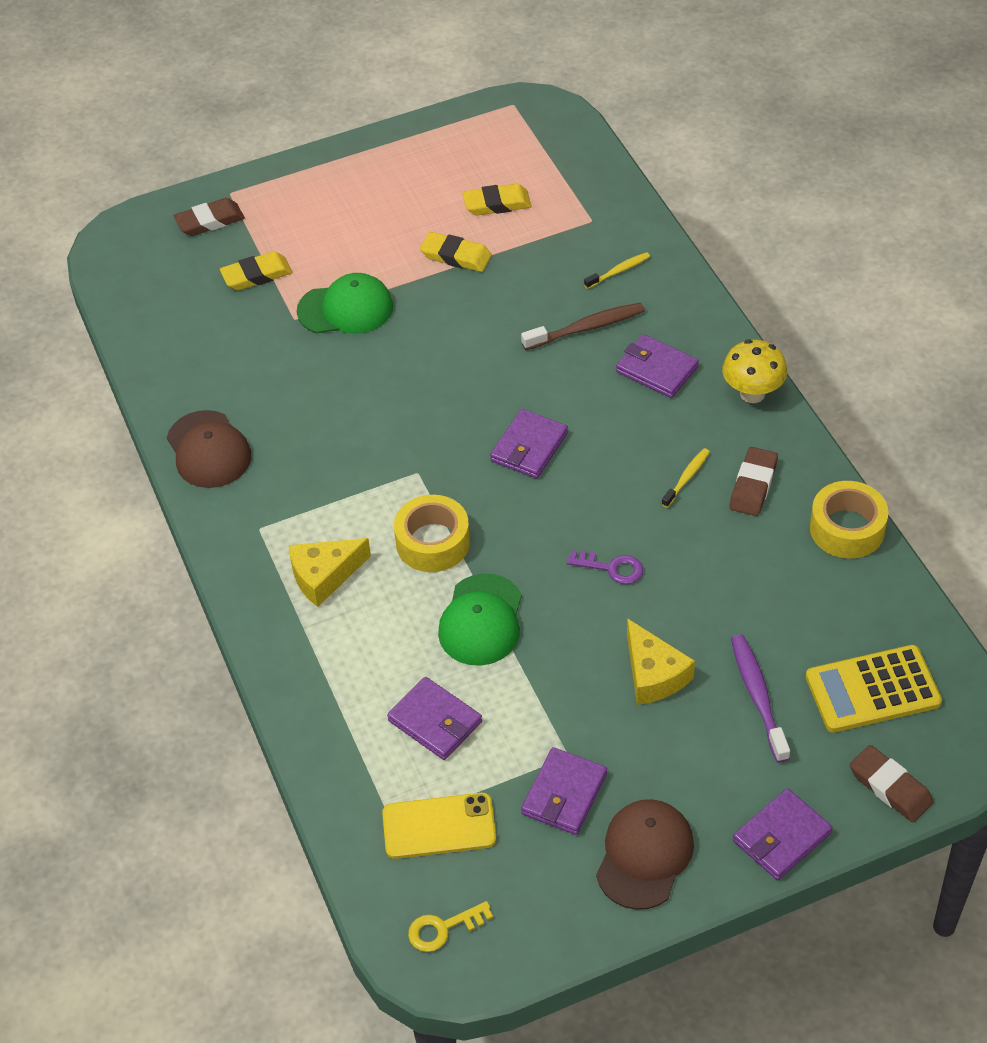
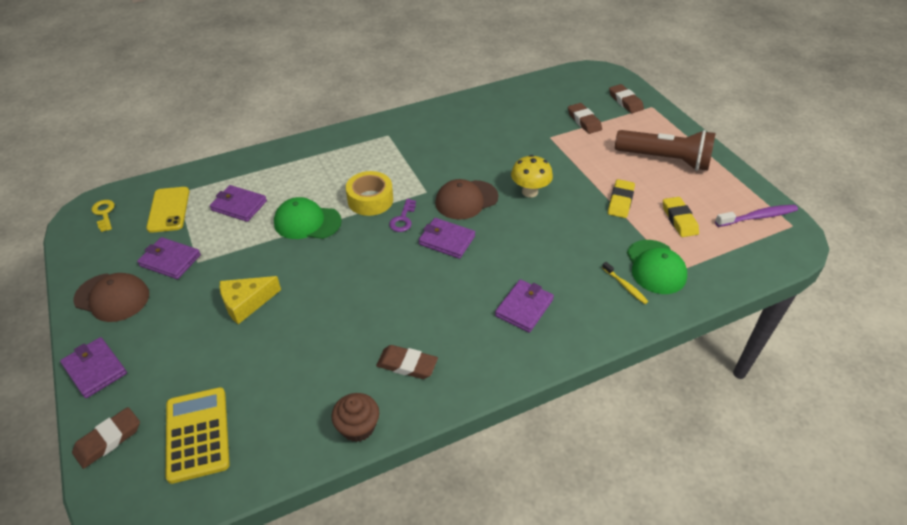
camera: 85 degrees right, 5 degrees down
(208, 450) = (445, 114): brown cap -> brown cap (466, 200)
(256, 275) = (584, 121): yellow eraser -> brown eraser
(324, 576) = (351, 159): yellow cheese -> none
(346, 309) = (562, 156): green cap -> green cap (655, 267)
(366, 198) = (665, 159): none -> brown flashlight
(435, 721) = (239, 205): purple wallet -> purple wallet turned 75 degrees clockwise
(586, 328) = (562, 268): brown toothbrush -> none
(611, 568) = (338, 282): purple key -> purple key (403, 219)
(687, 477) = (416, 324): yellow toothbrush -> none
(752, 393) = (503, 368): yellow mushroom -> yellow mushroom (530, 192)
(758, 696) = (212, 360): purple toothbrush -> purple toothbrush (758, 217)
(847, 528) = (358, 427): yellow tape -> brown cupcake

